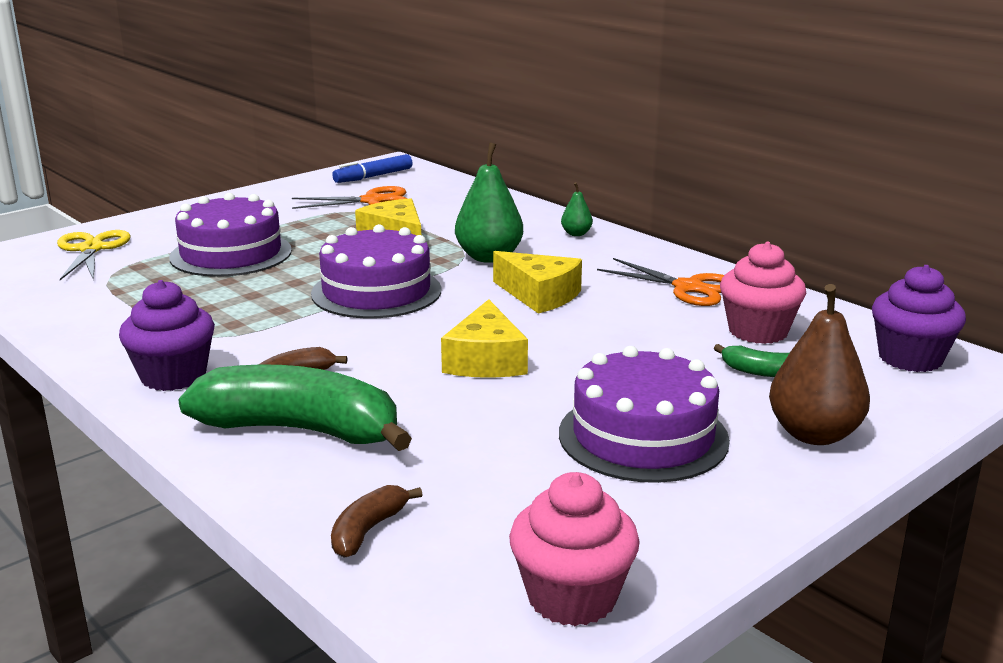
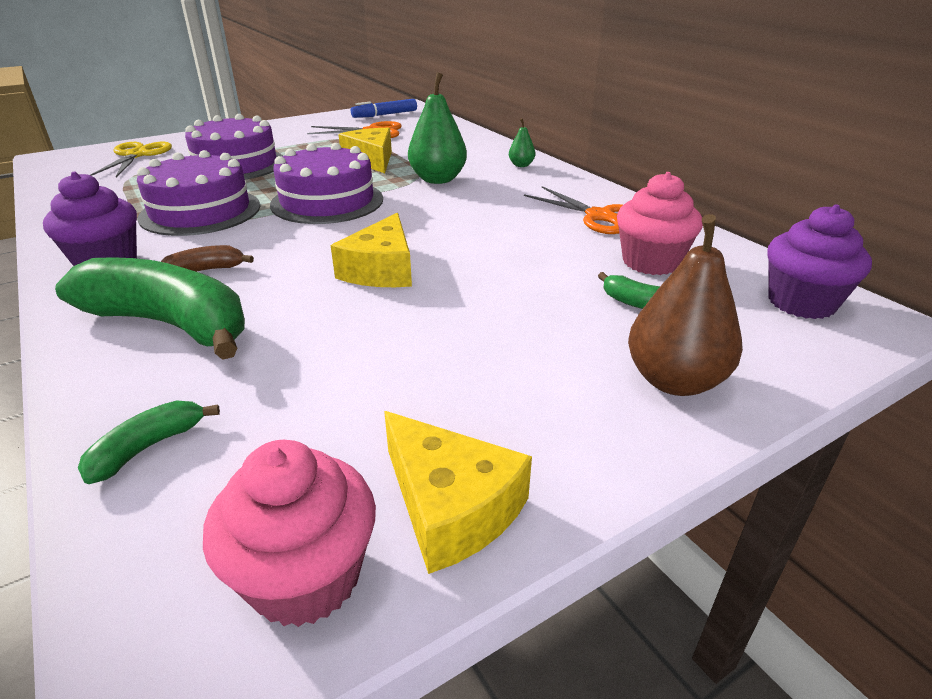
camera: 10 degrees right, 10 degrees up
(368, 530) = (148, 448): brown banana -> green banana
(539, 295) = (463, 214): yellow cheese -> yellow cheese (451, 506)
(643, 436) = (490, 364): purple cake -> purple cake (200, 211)

